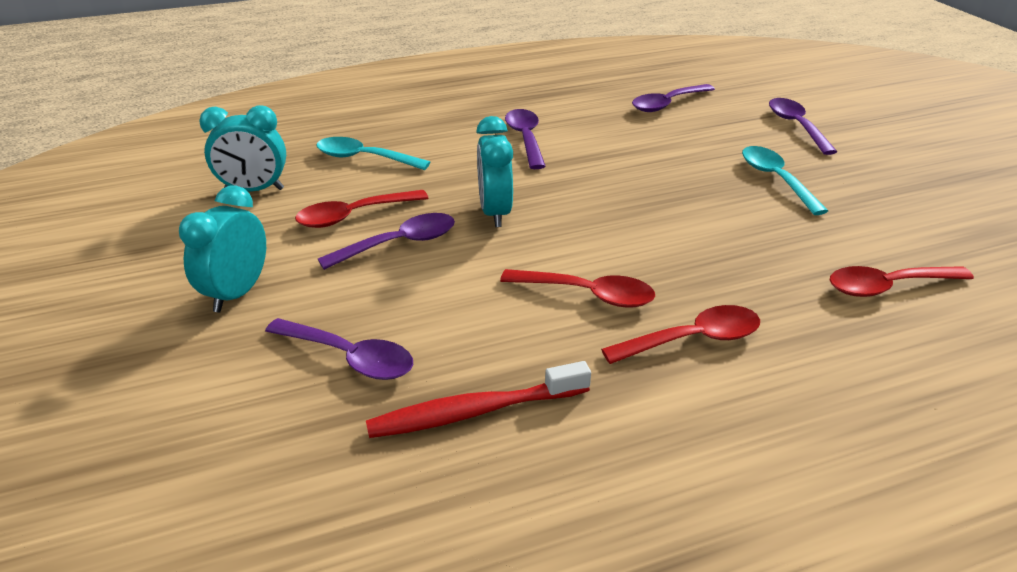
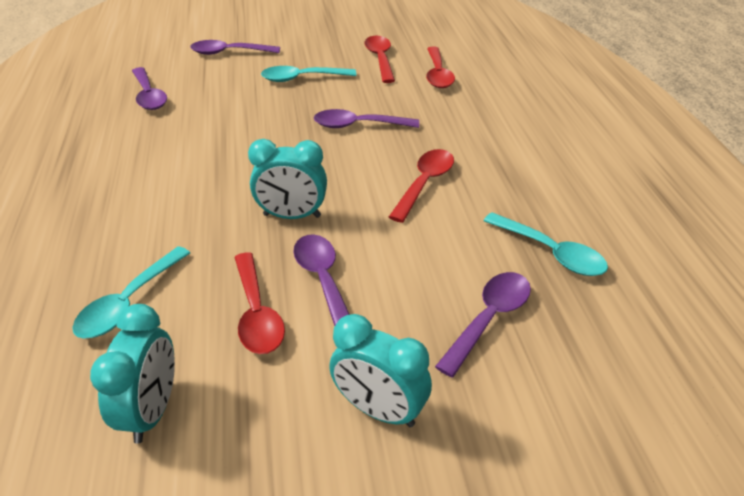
camera: 80 degrees left, 5 degrees up
(474, 412) = (551, 252): red toothbrush -> turquoise spoon
(525, 138) = (160, 181): purple spoon -> purple spoon (358, 125)
(692, 339) = (480, 150): red spoon -> red spoon (380, 59)

